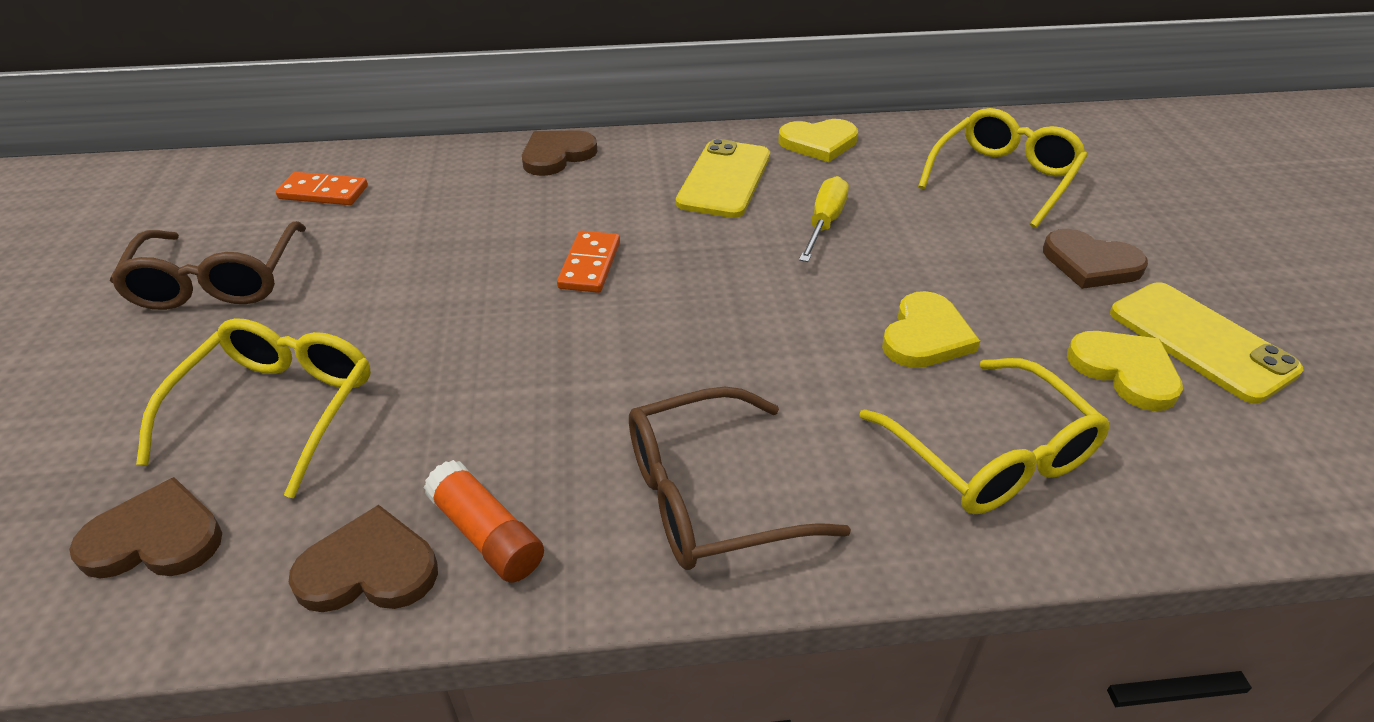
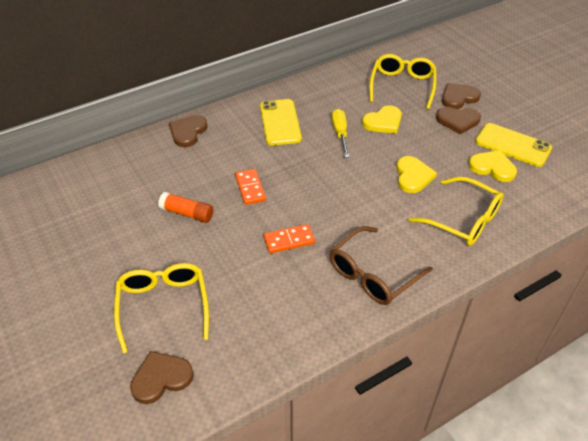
camera: 25 degrees left, 5 degrees up
(218, 281) = (71, 256): brown glasses -> none
(323, 193) = (81, 190): orange domino -> orange domino (289, 240)
(369, 568) = (263, 353): brown heart -> brown heart (458, 98)
(487, 534) = (299, 322): orange glue stick -> orange glue stick (187, 213)
(818, 143) = (310, 89): yellow heart -> yellow heart (383, 122)

